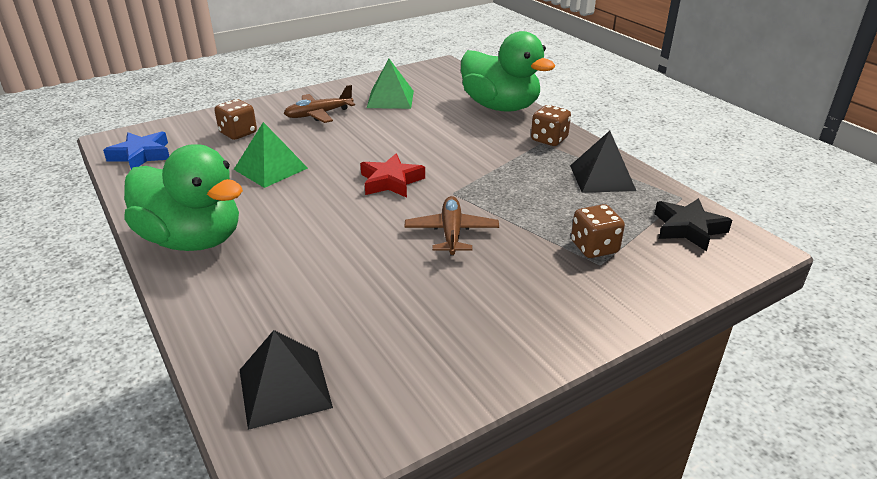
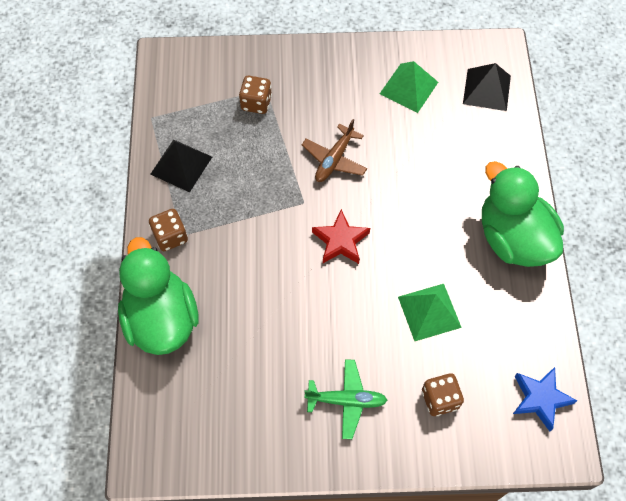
camera: 150 degrees left, 30 degrees up
(318, 114) = (346, 400): brown plane -> green plane
(390, 99) = (256, 398): green pyramid -> green pyramid (409, 88)
(688, 229) = (182, 89): black star -> none

